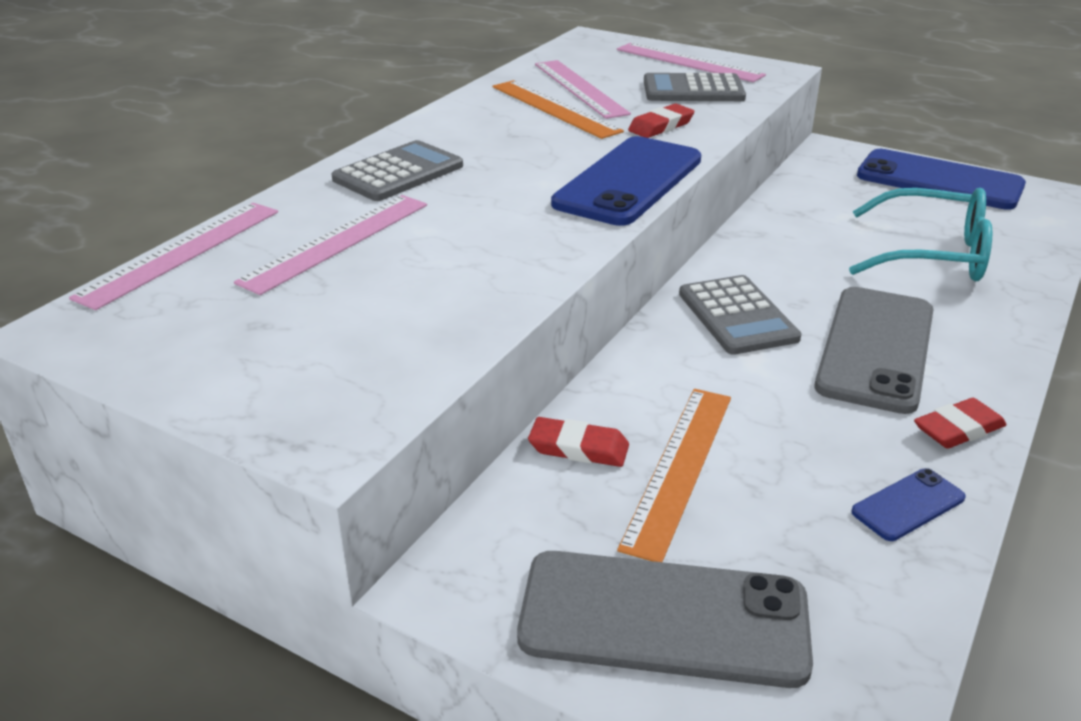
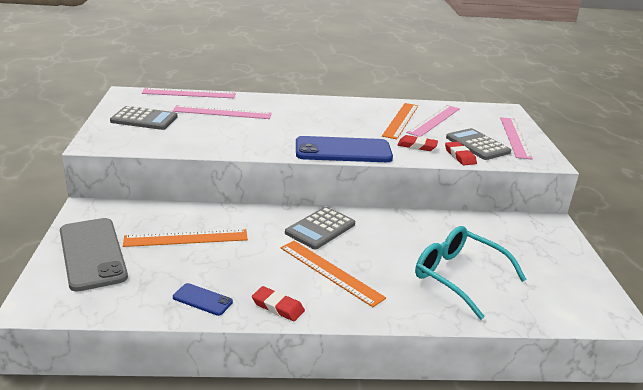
camera: 55 degrees right, 5 degrees down
(398, 173) = (291, 108): grey calculator -> grey calculator (144, 119)
(578, 448) = (182, 214): red eraser -> red eraser (460, 156)
(876, 349) = (330, 272): grey phone -> orange ruler
(933, 254) = (458, 276): turquoise glasses -> turquoise glasses turned 150 degrees clockwise
(939, 181) = (564, 266): blue phone -> none

